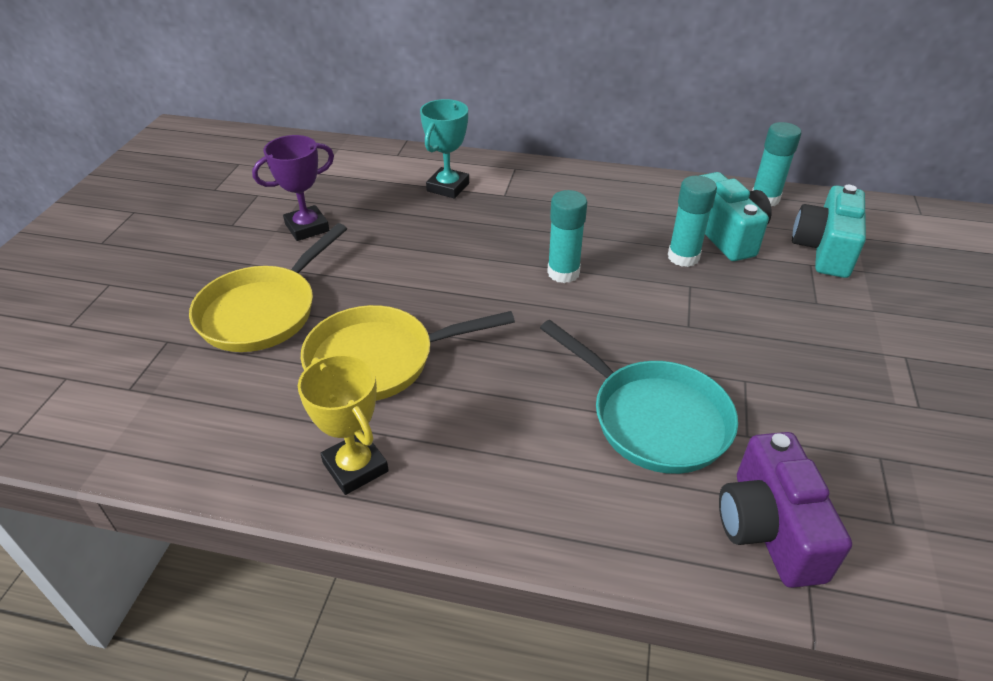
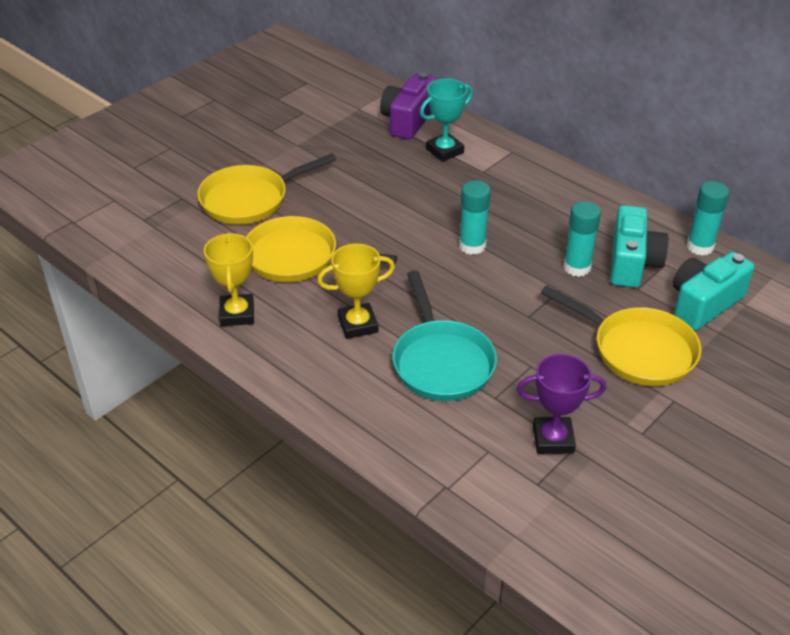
camera: 30 degrees right, 0 degrees up
(307, 227) = (319, 149): purple trophy -> purple trophy (553, 439)
(520, 414) = (358, 324): none -> yellow trophy
(768, 528) = (451, 450): purple camera -> purple camera (408, 120)
(821, 318) = (638, 350): none -> yellow pan

